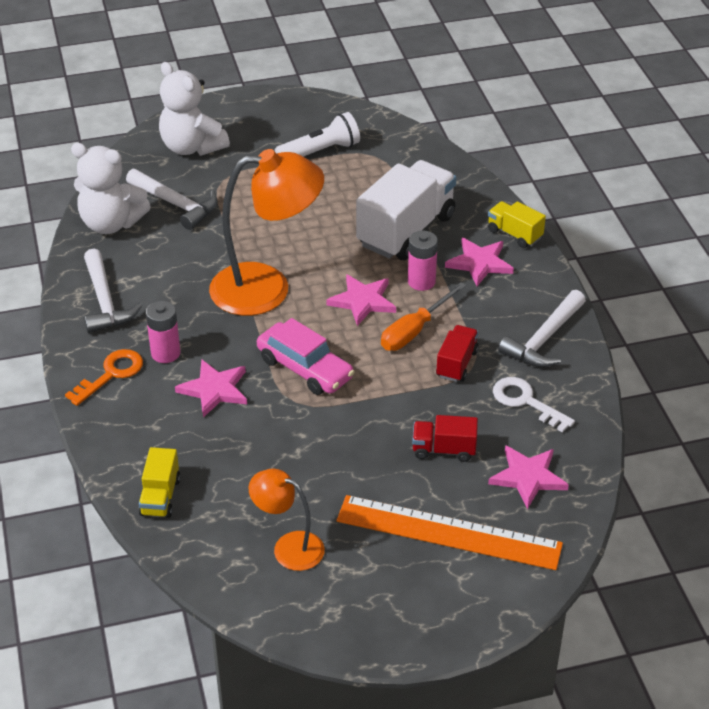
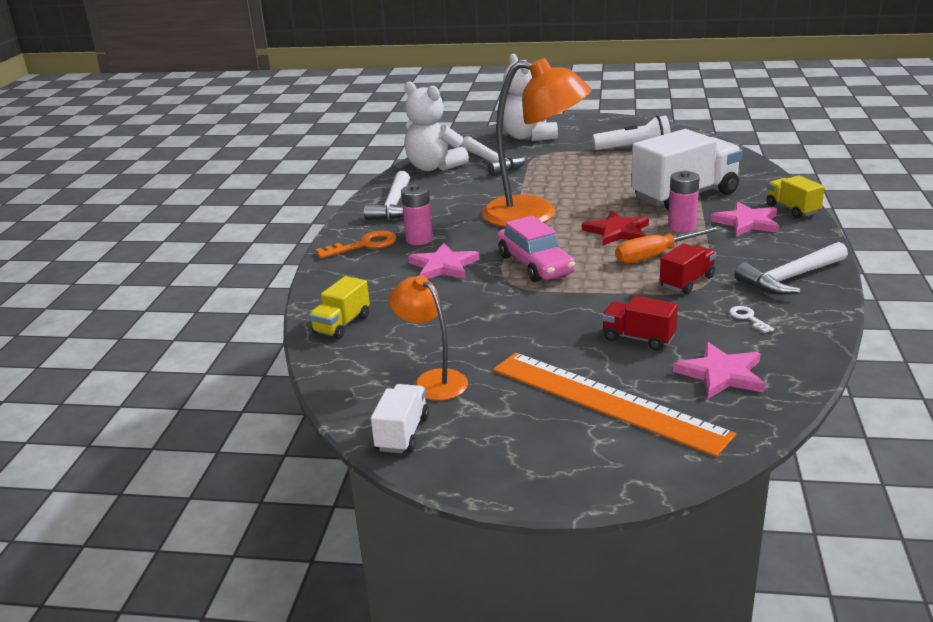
camera: 25 degrees right, 15 degrees down
(296, 615) = (402, 433): none -> white truck
(362, 301) = (617, 232): pink star -> red star
(525, 401) = (748, 318): white key -> white key, size x0.55

